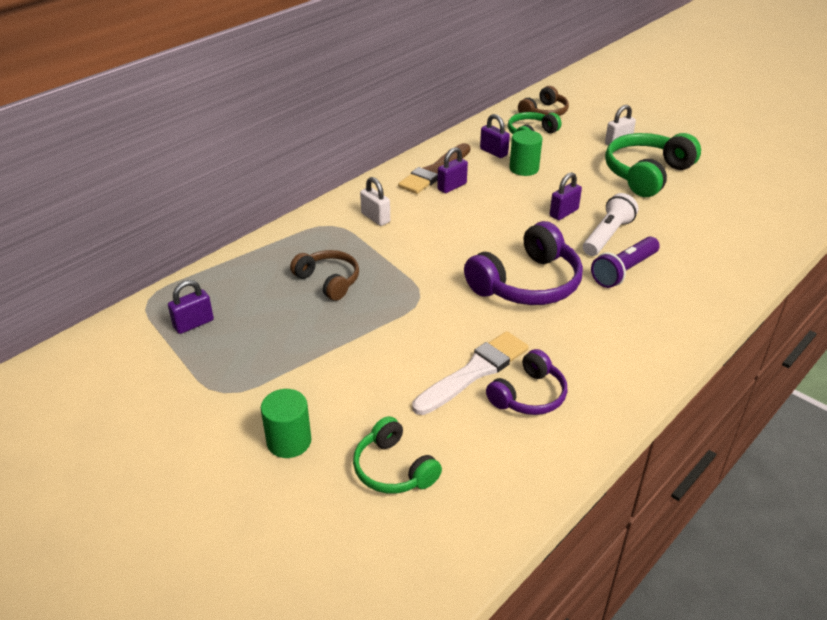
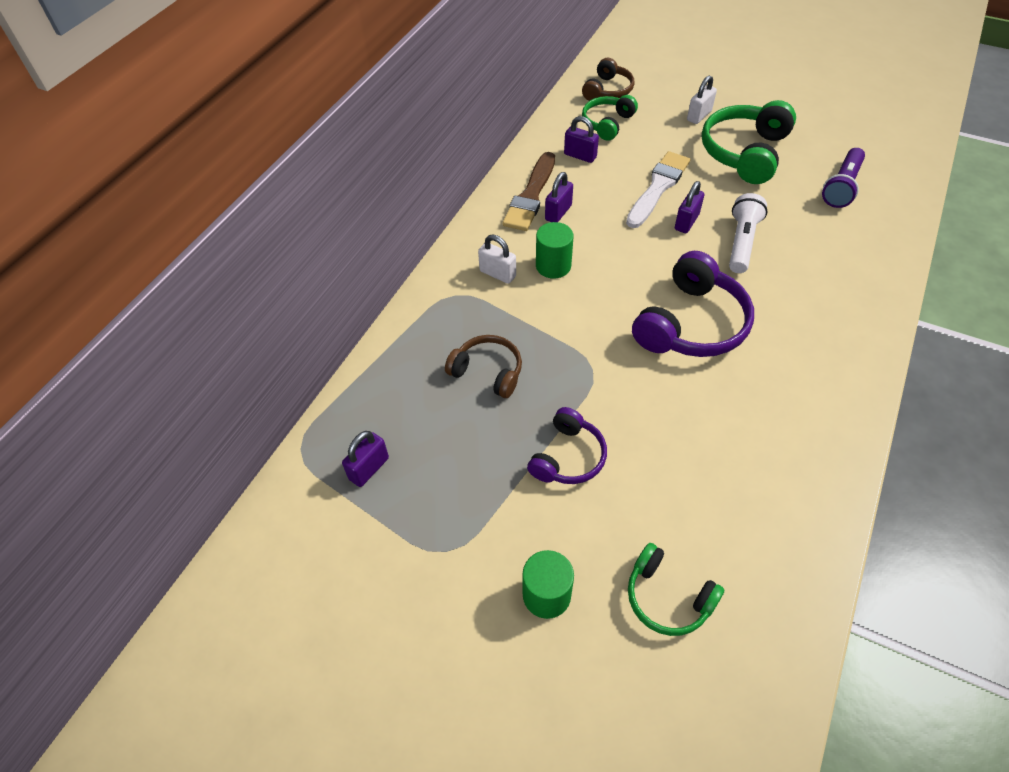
camera: 15 degrees left, 15 degrees up
(474, 372) = (690, 451): white brush -> white brush (658, 187)
(524, 168) = (621, 171): green cylinder -> green cylinder (553, 266)
(529, 395) = (756, 466): purple headphones -> purple headphones (568, 457)
(624, 271) = (777, 284): purple flashlight -> purple flashlight (841, 187)

